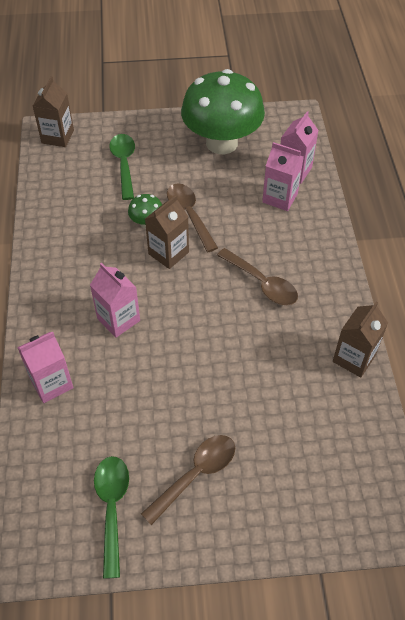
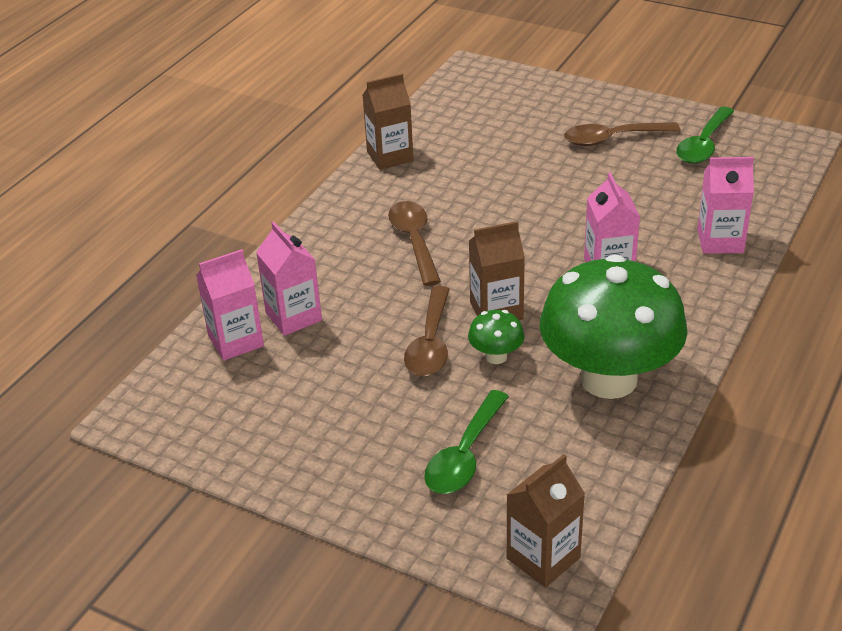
camera: 145 degrees left, 15 degrees down
(221, 143) = (288, 424): green mushroom -> green mushroom (608, 379)

